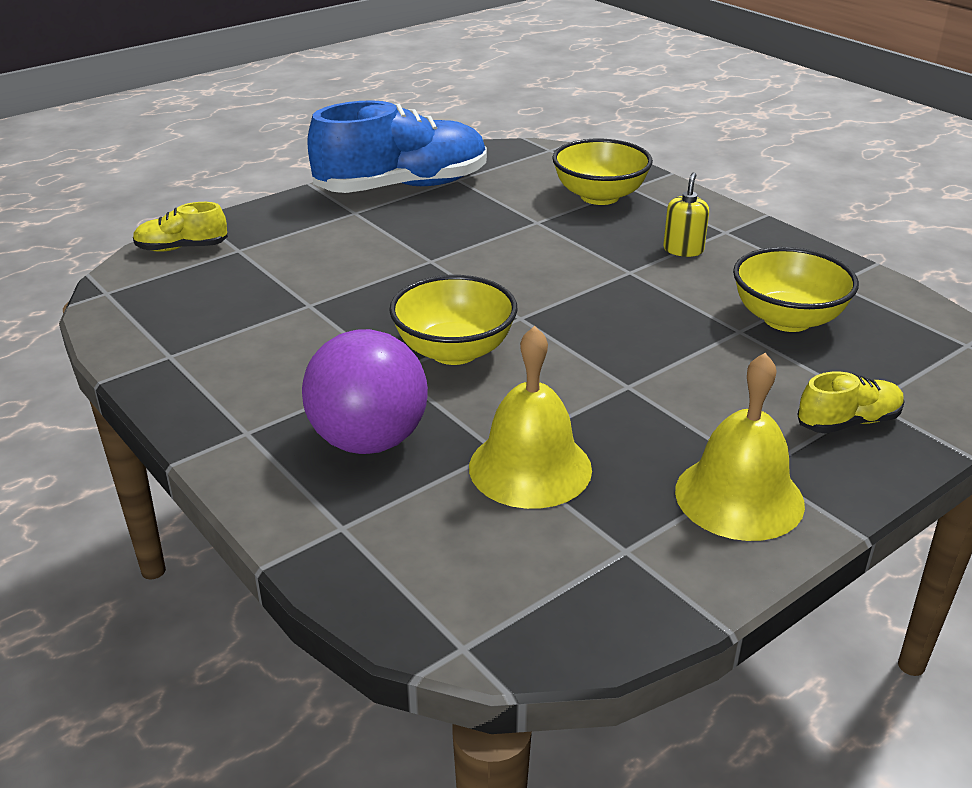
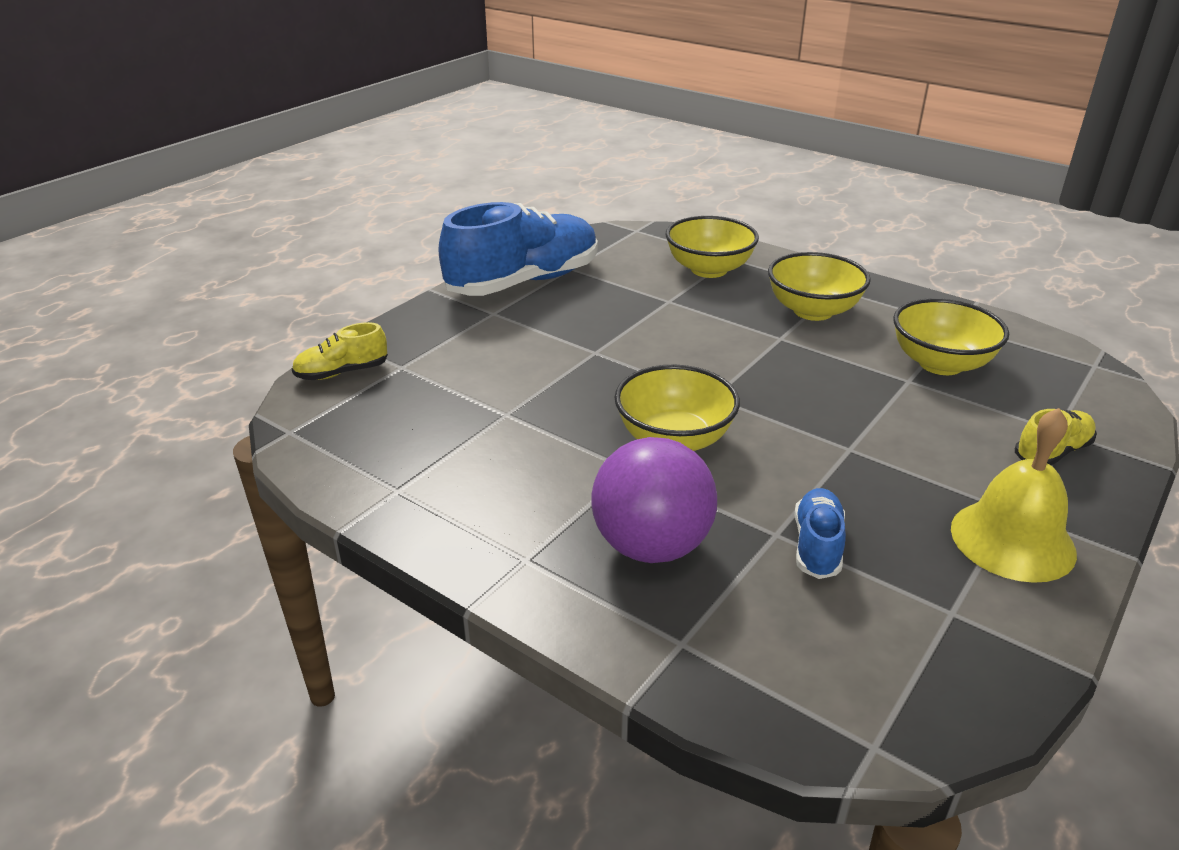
camera: 15 degrees left, 0 degrees up
(530, 467) = (817, 546): yellow bell -> blue shoe
(683, 250) = (813, 311): yellow soap dispenser -> yellow bowl

